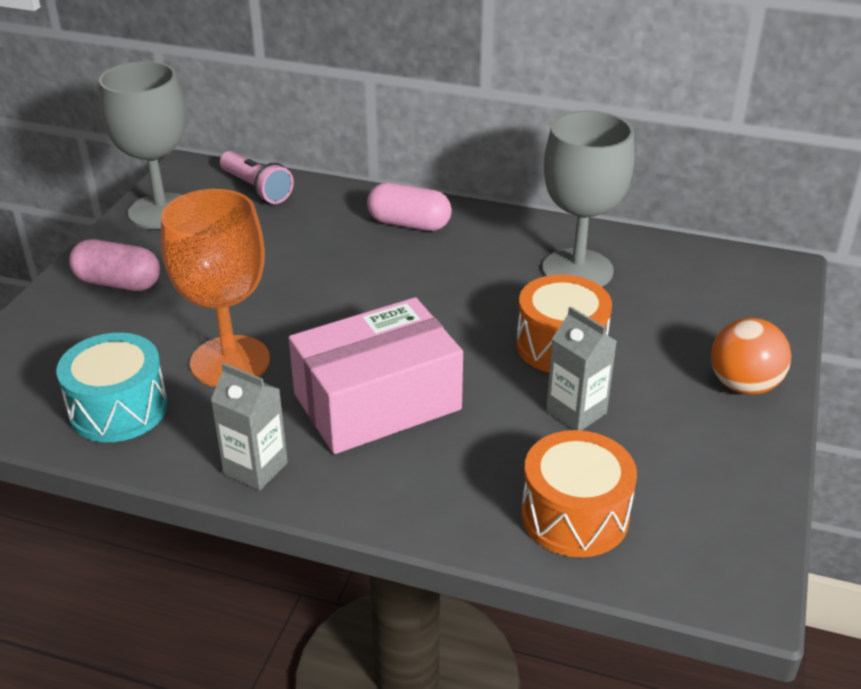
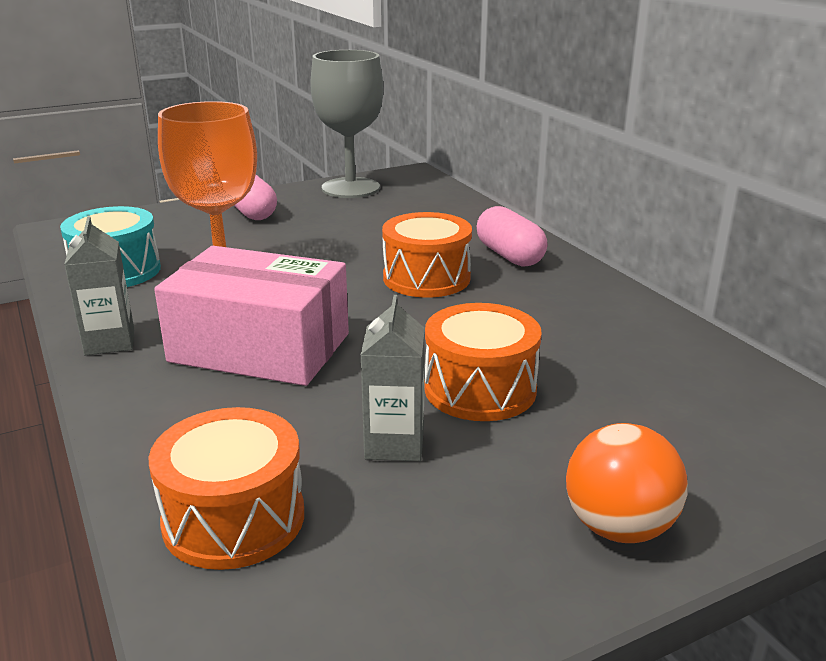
camera: 45 degrees right, 10 degrees down
(257, 189) = (435, 197): pink flashlight -> none
(386, 276) = (426, 278): none -> orange drum
(577, 270) = (606, 345): grey goblet -> none

